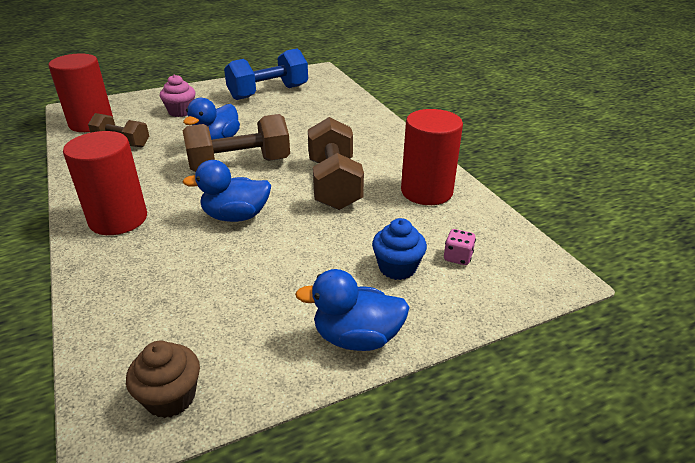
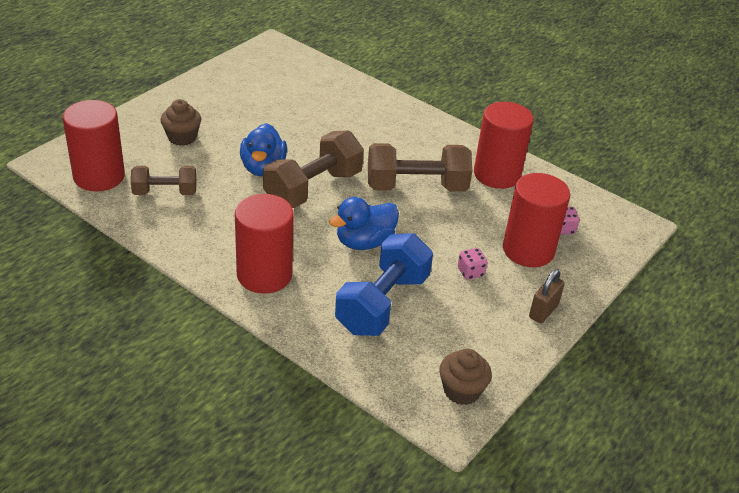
camera: 30 degrees left, 5 degrees up
(181, 112) = (182, 137): pink cupcake -> brown cupcake
(268, 92) = (250, 89): blue dumbbell -> blue dumbbell (382, 303)
(312, 271) = (470, 272): none -> pink dice
(334, 184) = (416, 187): brown dumbbell -> brown dumbbell turned 60 degrees counterclockwise
(356, 337) = (543, 311): blue duck -> brown padlock
(397, 267) = (528, 250): blue cupcake -> red cylinder

